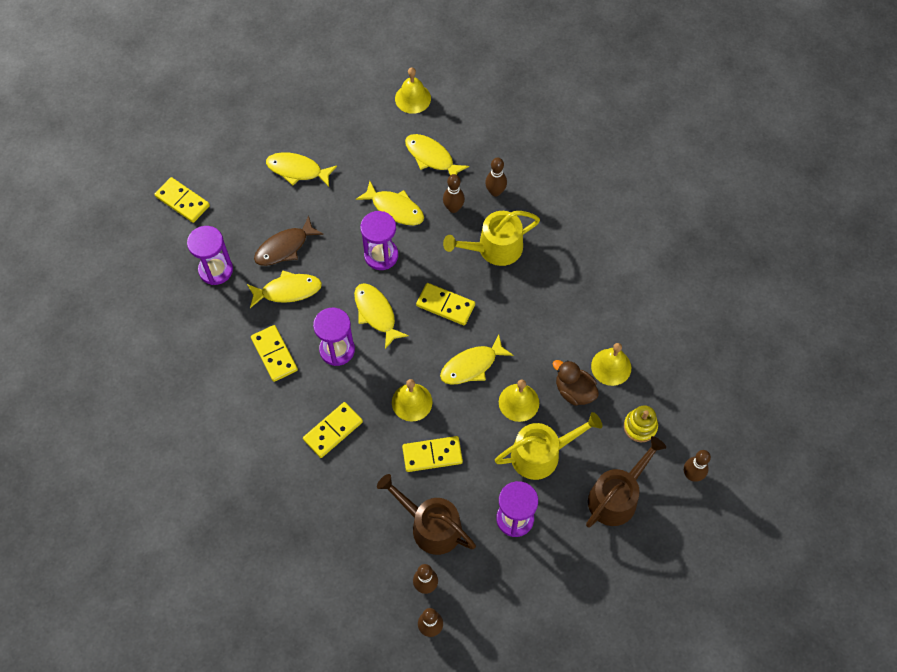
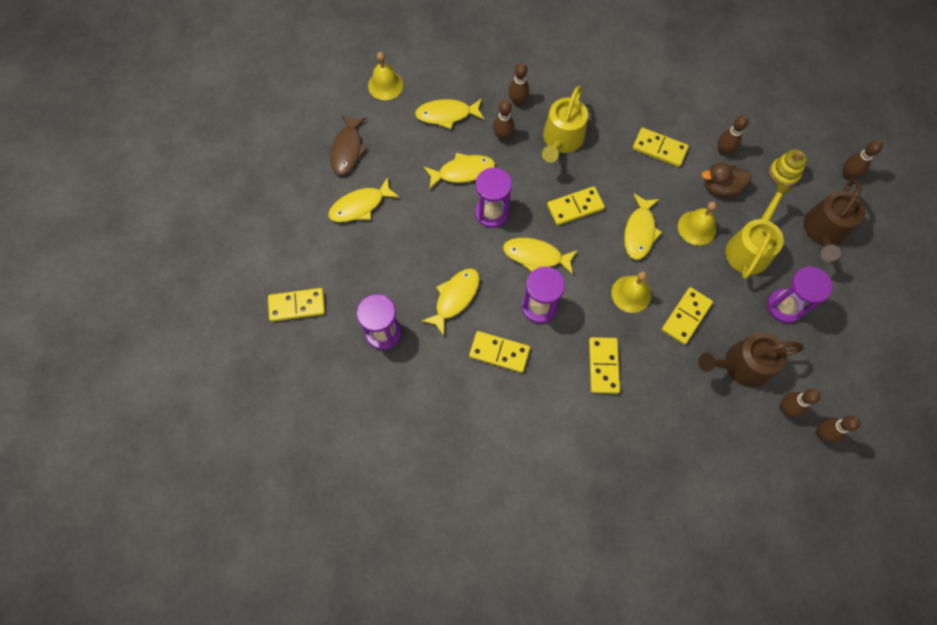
camera: 45 degrees left, 5 degrees up
(285, 247) = (416, 269): brown fish -> brown fish (347, 150)
(562, 320) = (659, 149): none -> yellow domino
(611, 367) = (723, 151): yellow bell -> brown bowling pin
(616, 497) = (823, 231): brown watering can -> brown watering can turned 150 degrees counterclockwise

